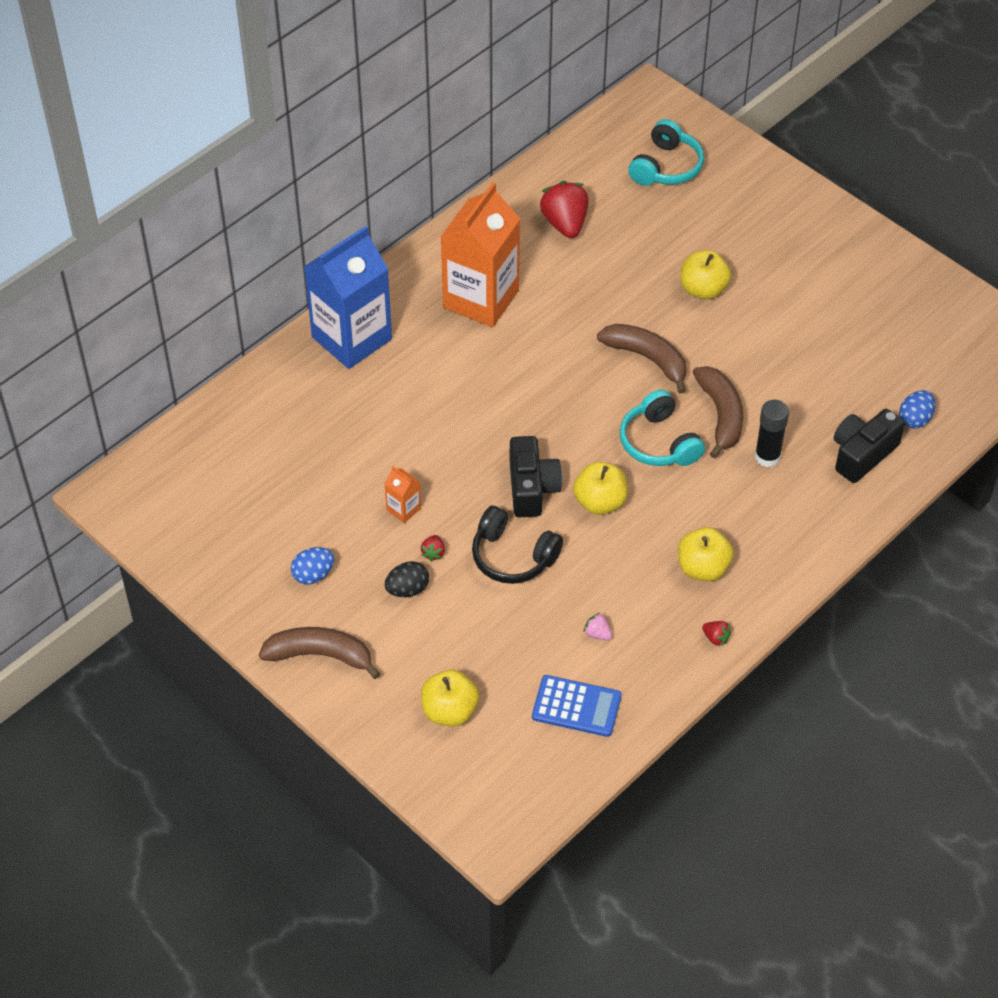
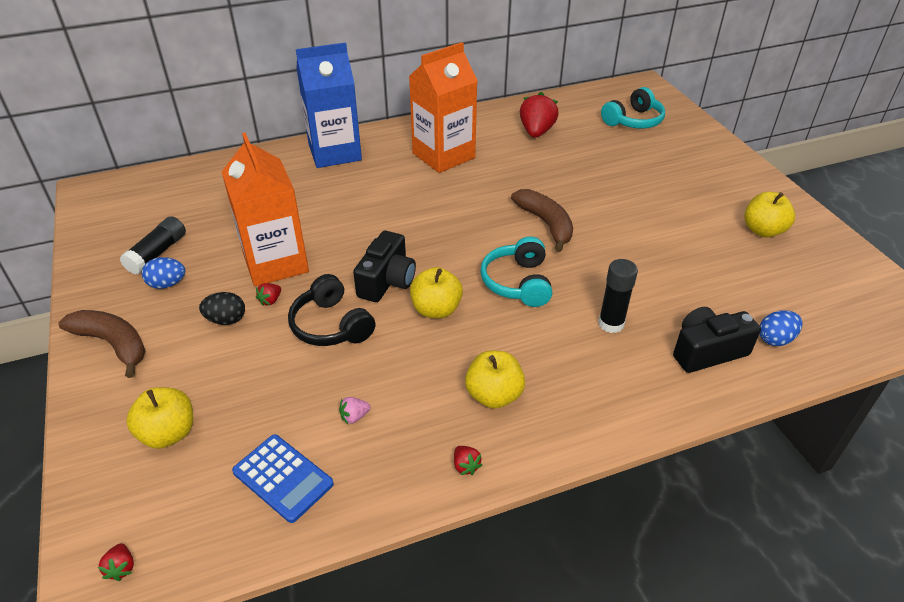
camera: 25 degrees right, 10 degrees down
(269, 544) = (157, 253): none -> black glue stick
(403, 509) = (275, 263): orange carton -> orange carton, size x2.47
(506, 819) = (121, 568): none -> red strawberry
(597, 634) = (354, 417): pink strawberry -> pink strawberry turned 90 degrees counterclockwise
(703, 289) = (620, 194): yellow apple -> yellow apple (763, 230)
(721, 415) = (585, 280): brown banana -> none

